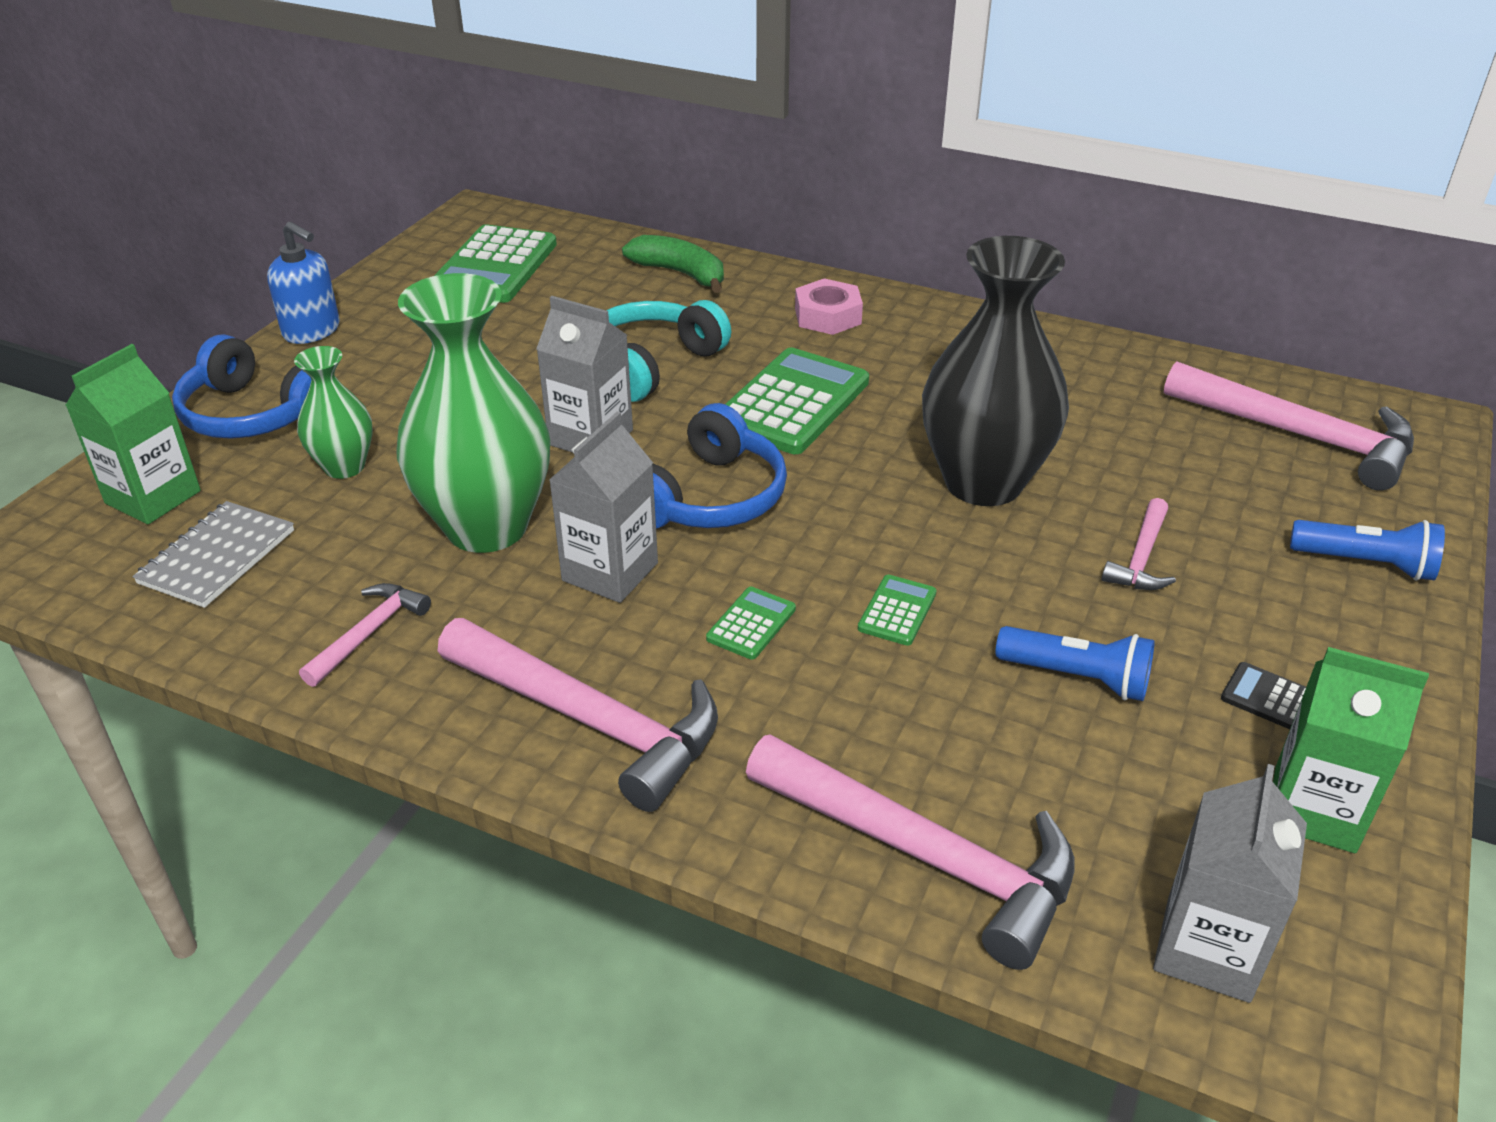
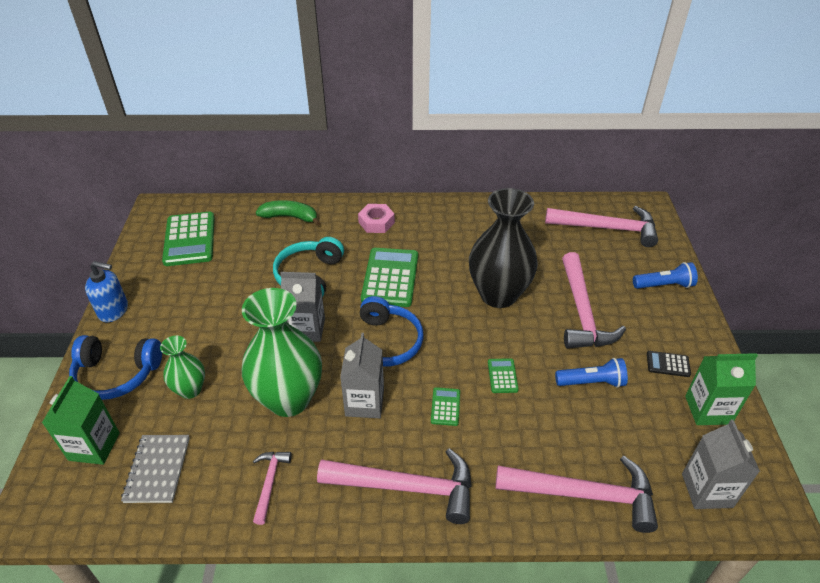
camera: 25 degrees left, 5 degrees up
(1141, 557) = (582, 312): pink hammer -> pink hammer, size x1.99

